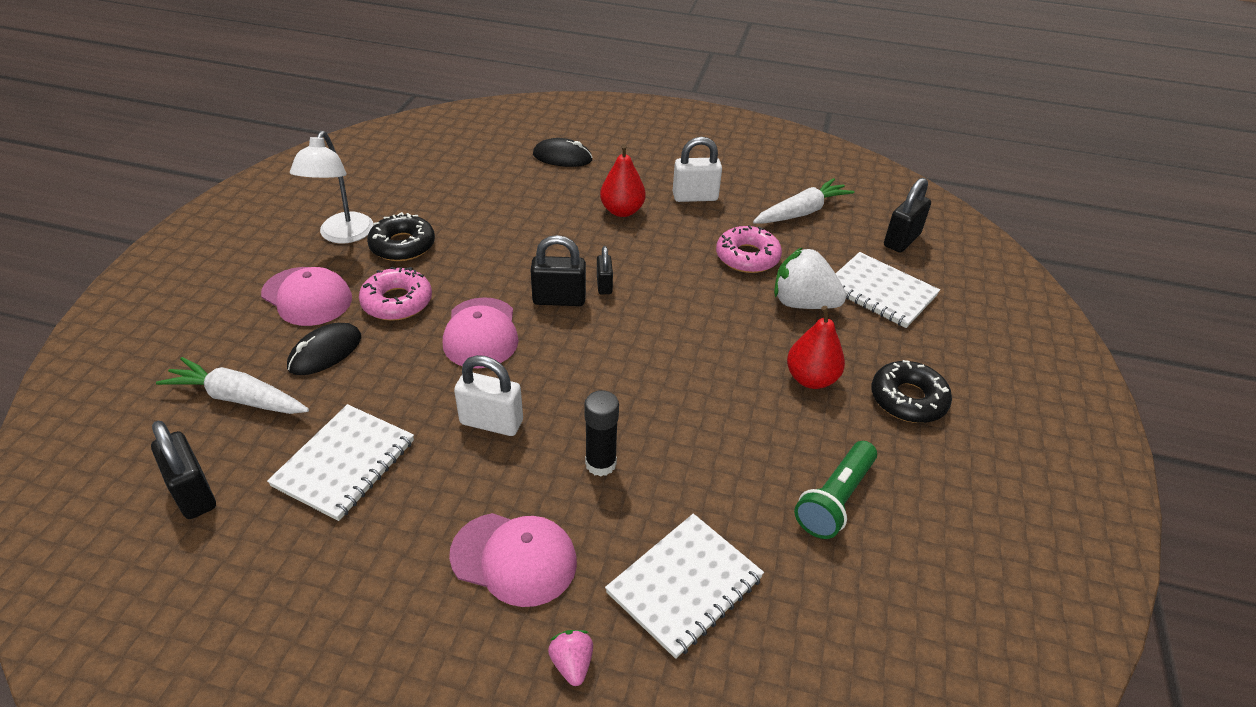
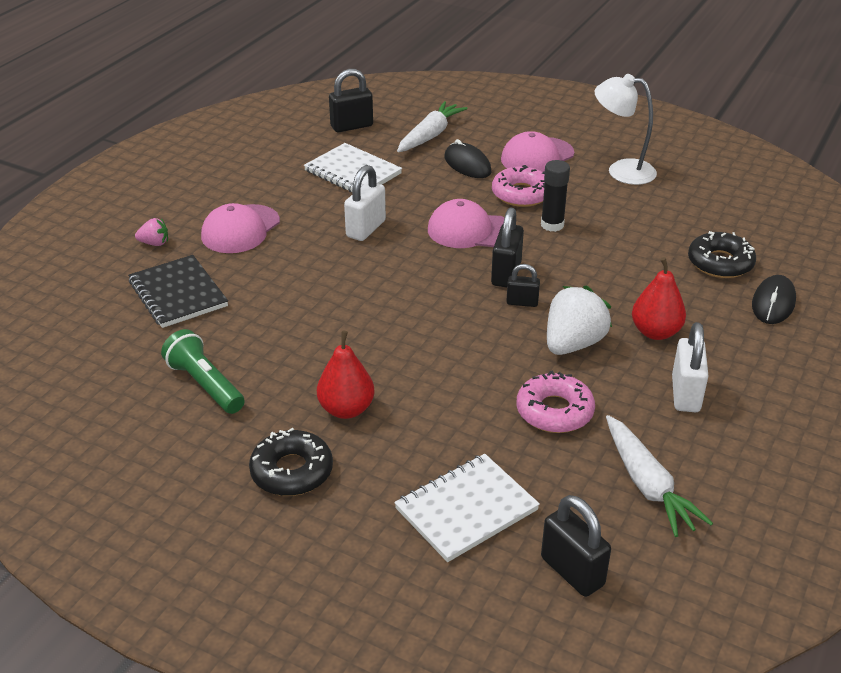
camera: 105 degrees right, 5 degrees down
(402, 245) = (603, 198): black donut -> black donut (720, 263)
(600, 464) = (302, 272): black glue stick -> black glue stick (552, 225)
(684, 585) = (178, 294): white notebook -> black notebook
(803, 303) = (461, 435): white strawberry -> white strawberry (573, 344)

